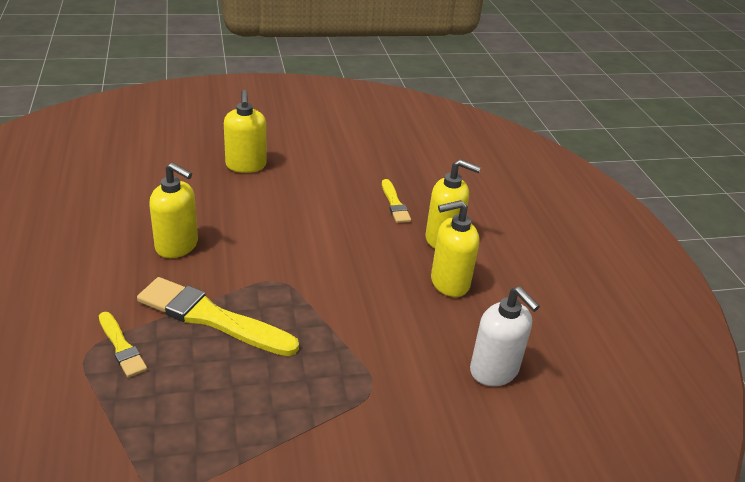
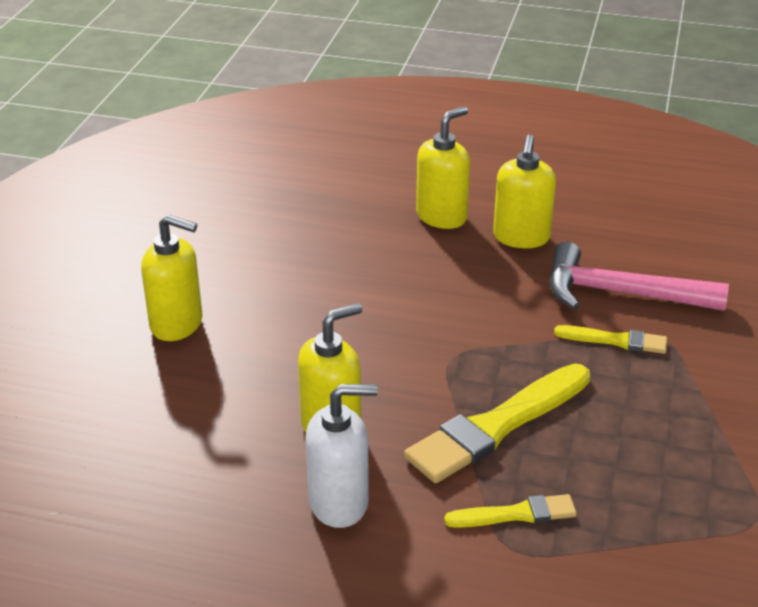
camera: 60 degrees left, 0 degrees up
(395, 204) = (352, 228): yellow brush -> yellow brush (615, 340)
(415, 353) = (621, 294): none -> pink hammer
(494, 371) = (665, 254): white soap dispenser -> white soap dispenser (339, 503)

